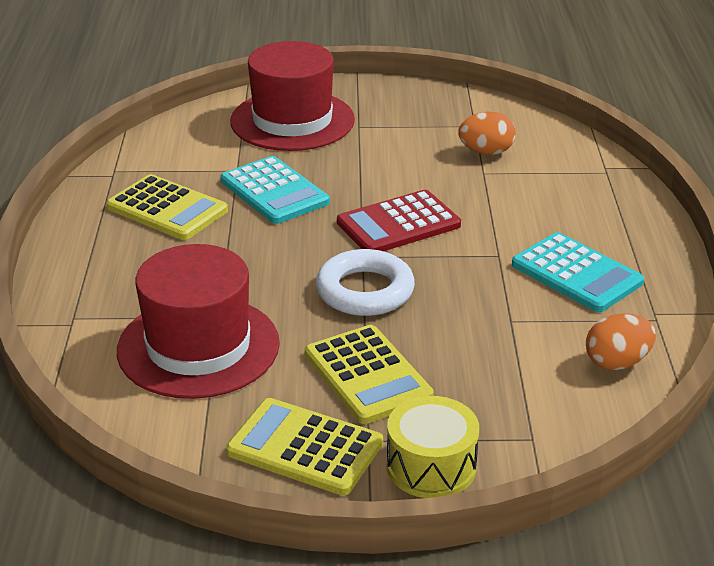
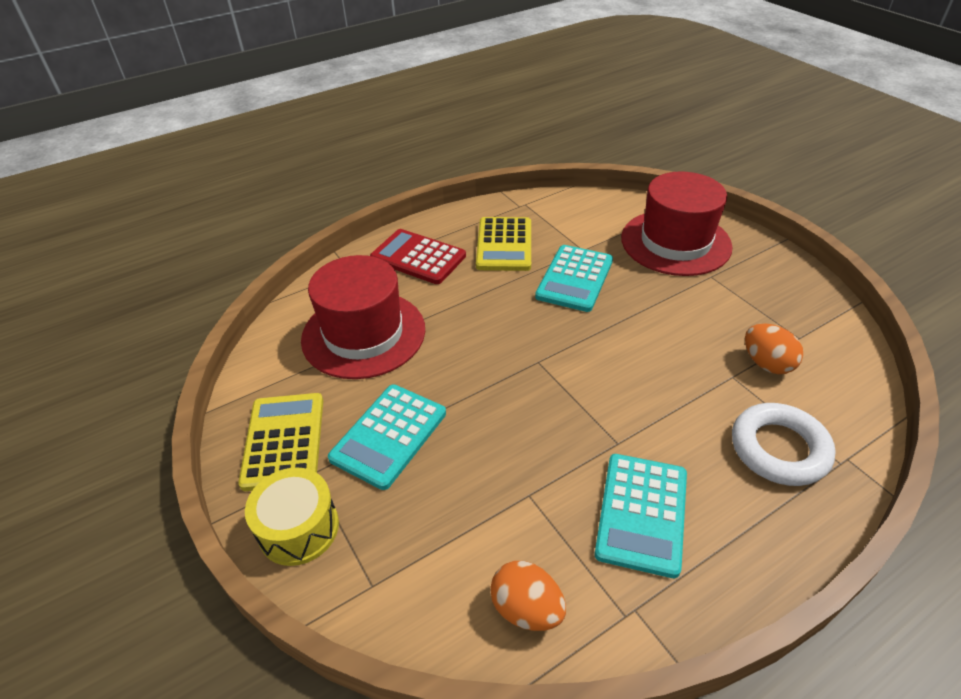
camera: 60 degrees right, 10 degrees up
(365, 291) = (494, 384): white ring -> white ring (779, 449)
(367, 375) = (389, 435): yellow calculator -> turquoise calculator
(398, 224) = (600, 361): red calculator -> red calculator (418, 257)

